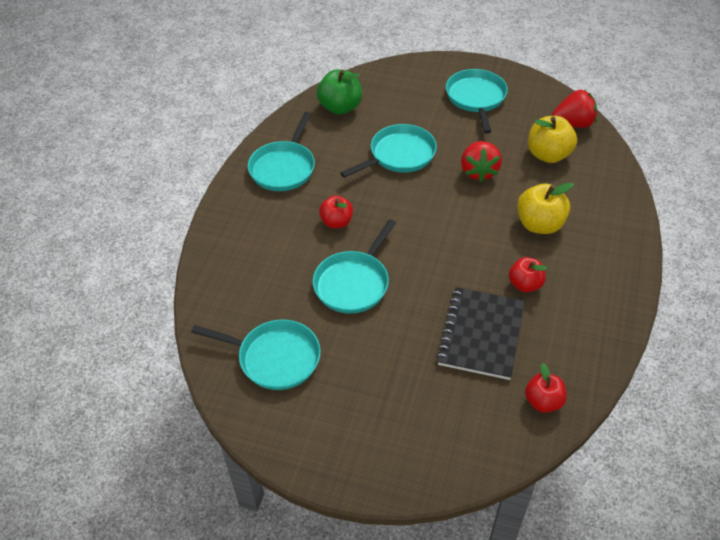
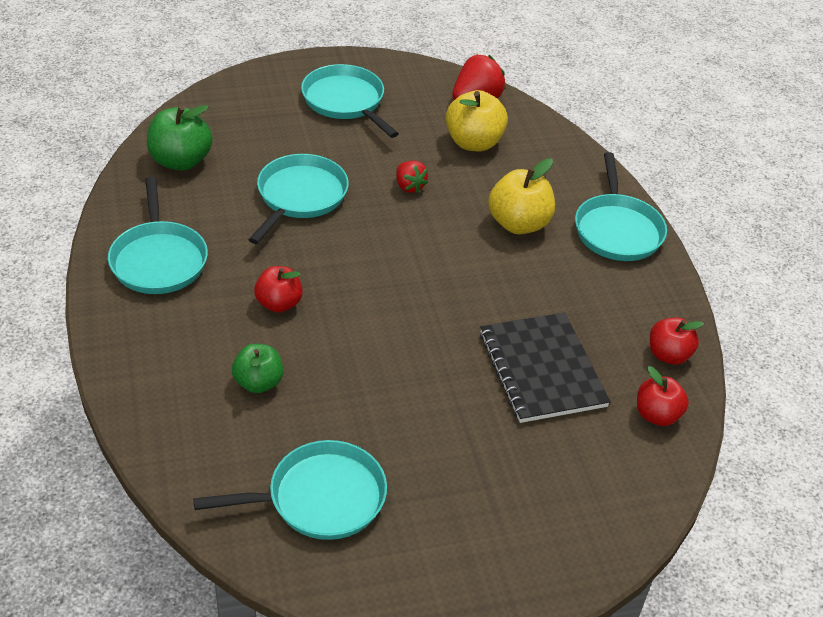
camera: 35 degrees left, 5 degrees down
(289, 269) = (258, 382): none -> green apple
(353, 283) = (353, 369): turquoise pan -> turquoise pan (617, 230)
(478, 172) = (409, 186): red strawberry -> red strawberry, size x0.61
(525, 284) = (549, 296): red apple -> red apple (668, 355)

